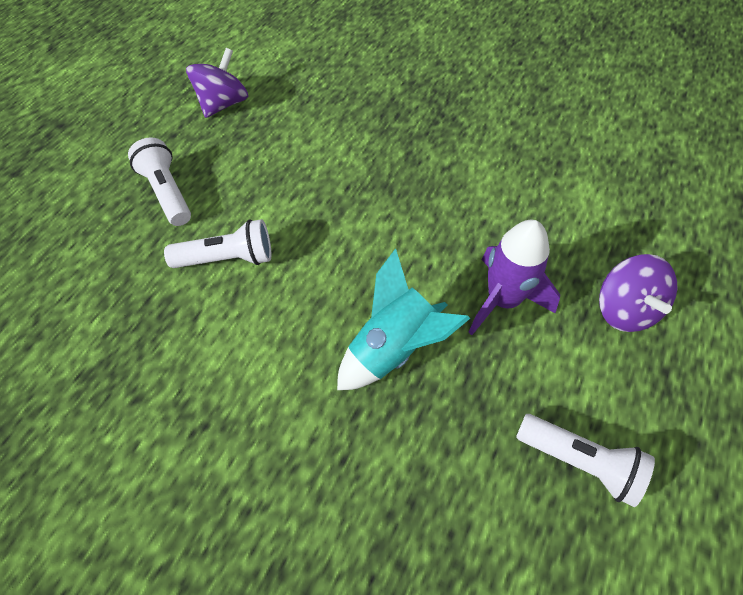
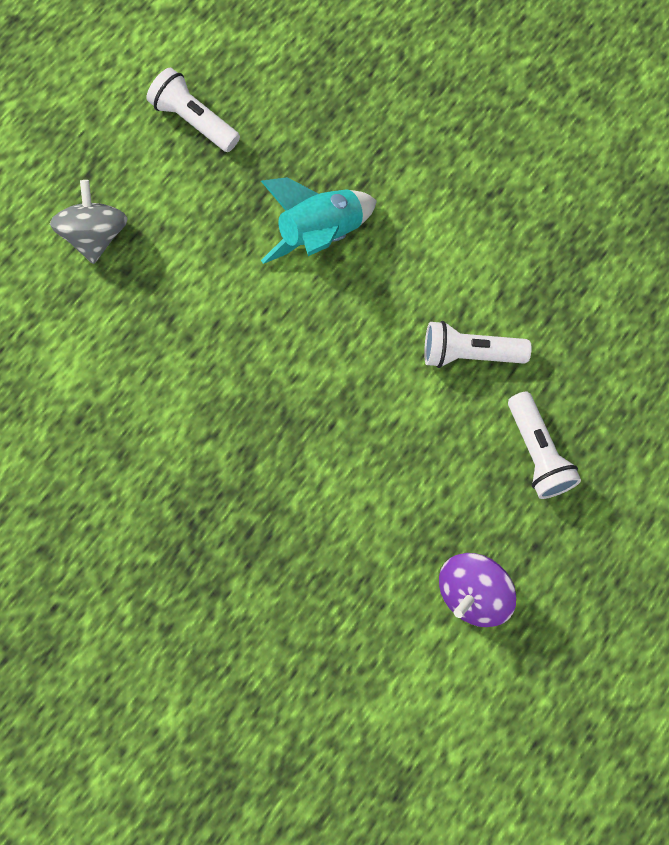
camera: 170 degrees left, 15 degrees up
(502, 300) = (205, 262): purple rocket -> none
(624, 309) = (95, 235): purple spinning top -> grey spinning top

